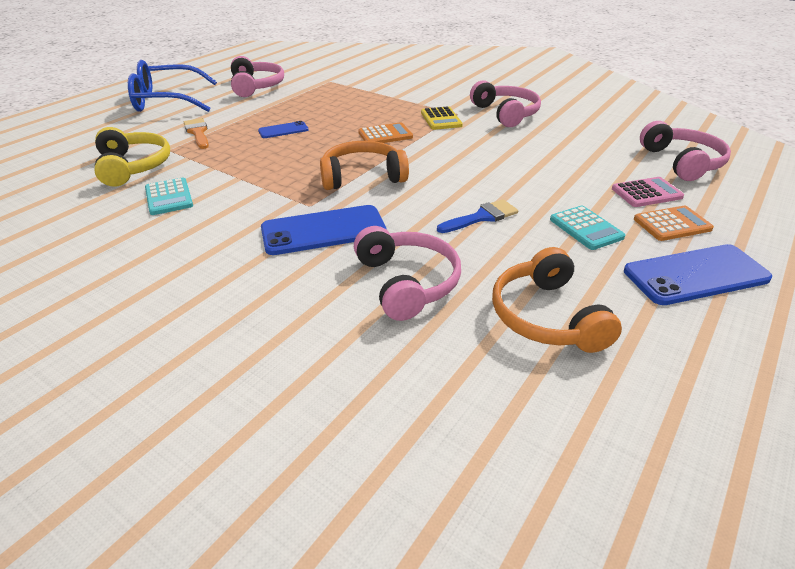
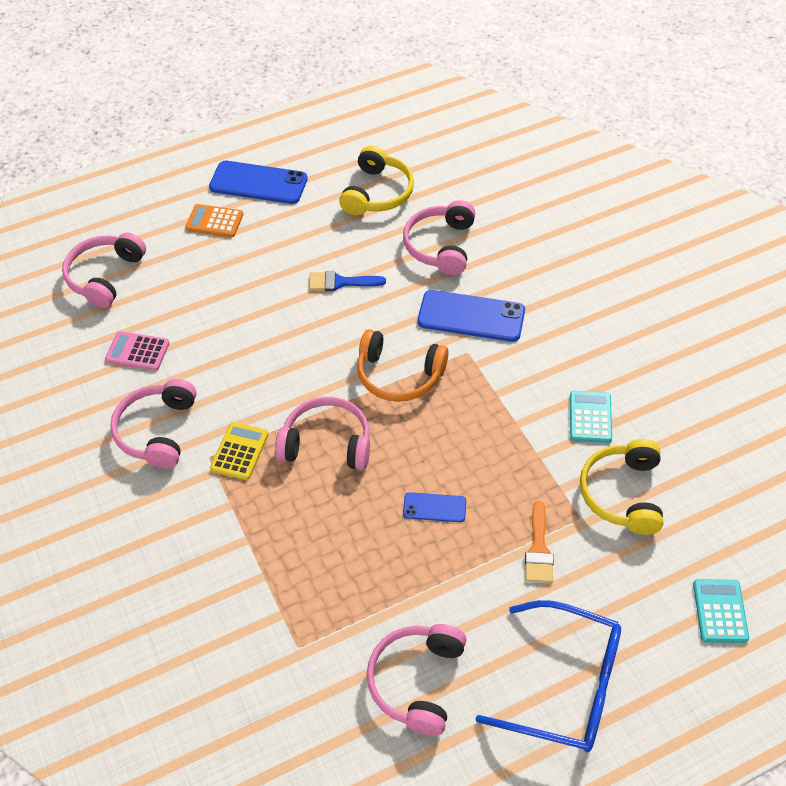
camera: 150 degrees left, 15 degrees up
(385, 135) = (327, 443): orange calculator -> pink headphones
(546, 316) = (377, 193): orange headphones -> yellow headphones
(586, 228) = (278, 242): turquoise calculator -> turquoise calculator (720, 611)
(646, 193) = (187, 255): pink calculator -> pink calculator (137, 351)

